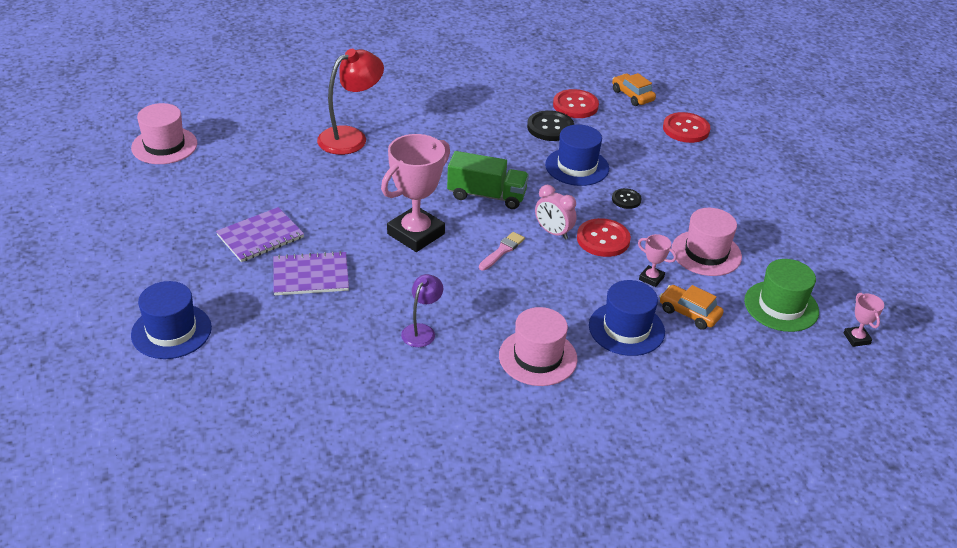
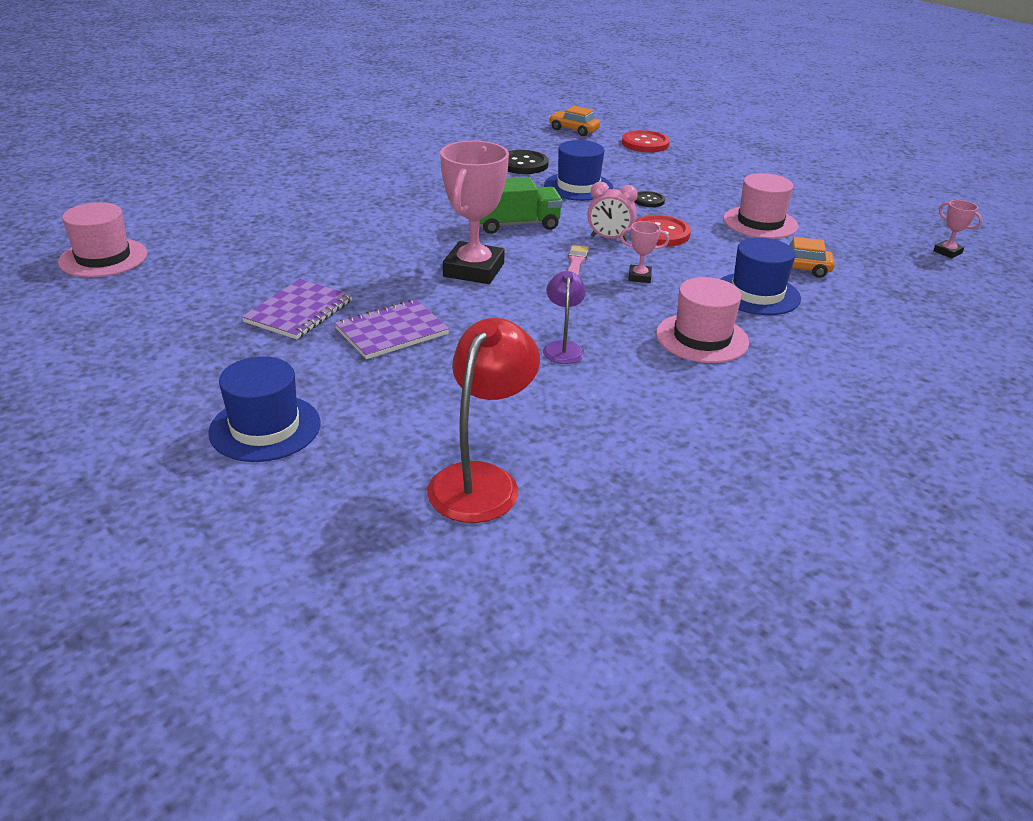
camera: 25 degrees left, 5 degrees down
(351, 137) = (325, 208): red lamp -> red lamp (482, 480)
(575, 105) = (529, 145): red button -> none
(651, 278) = (735, 251): pink trophy -> pink trophy (639, 277)
(781, 306) = (864, 245): green hat -> none

